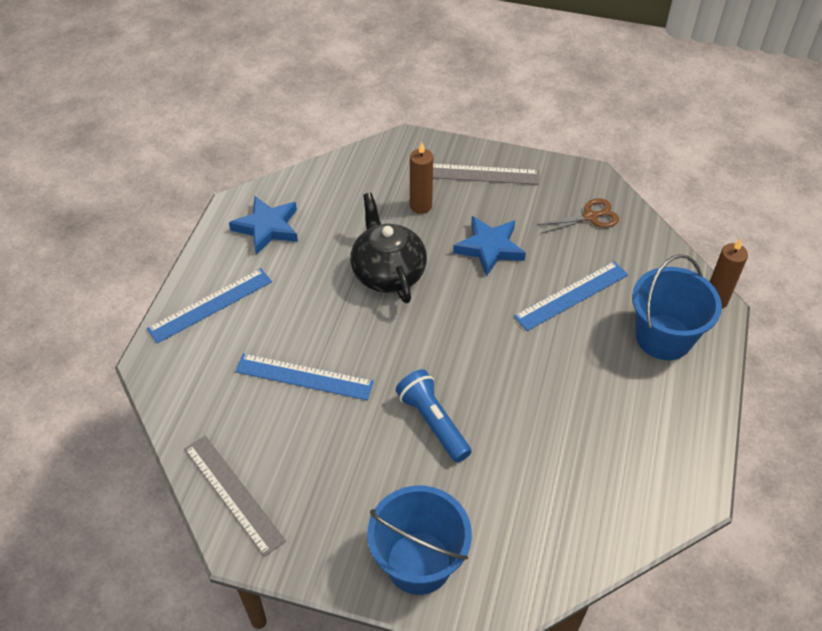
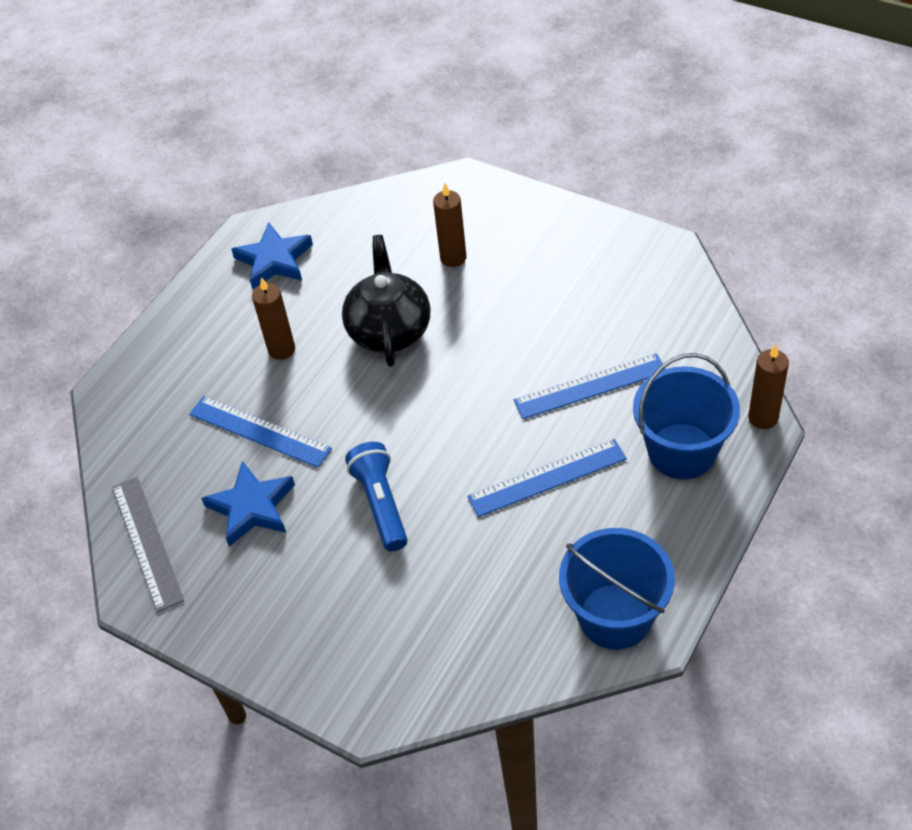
camera: 20 degrees right, 0 degrees up
(210, 305) = (187, 338): blue ruler -> blue ruler (547, 478)
(299, 303) = (281, 349): none -> brown candle
(419, 562) = (313, 649): blue bucket -> blue bucket (615, 616)
(480, 174) = (536, 229): grey ruler -> none
(490, 248) = (515, 317): blue star -> blue star (252, 507)
(590, 217) = (648, 297): brown scissors -> none

